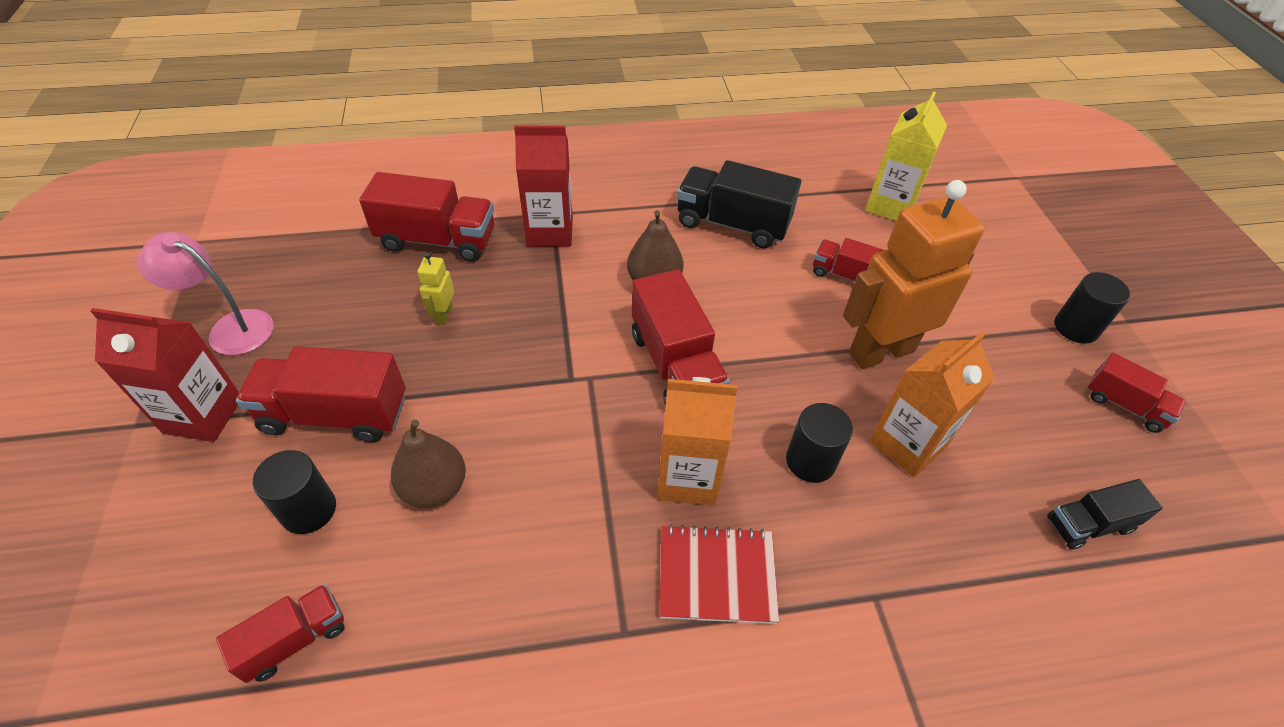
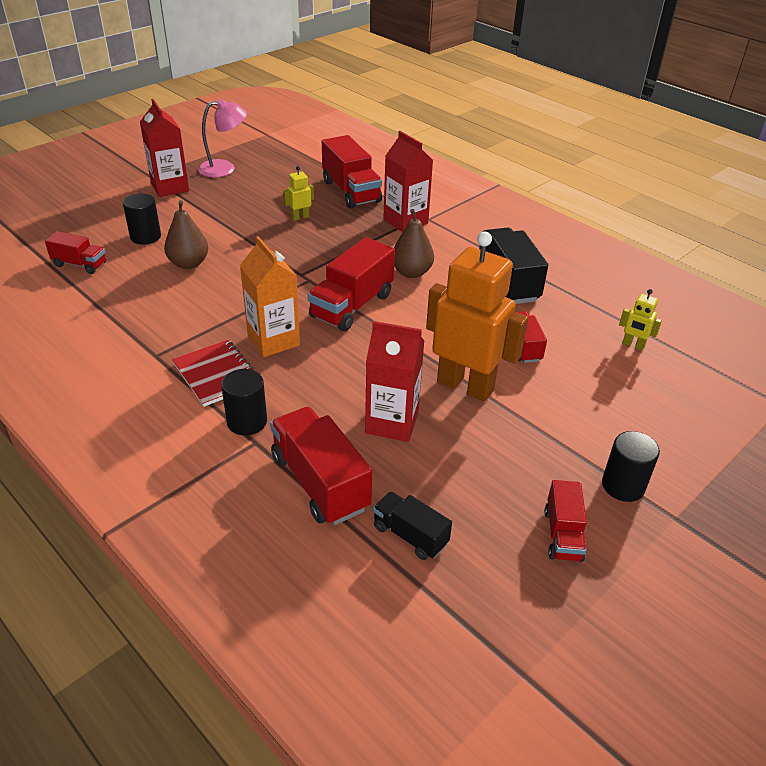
camera: 55 degrees right, 10 degrees down
(230, 328) = (224, 168): pink lamp -> pink lamp turned 90 degrees clockwise
(335, 414) = (204, 218): red truck -> red truck (320, 482)
(810, 461) = (333, 384): black cylinder -> black cylinder (247, 421)
(890, 205) = (633, 345): yellow carton -> yellow robot
(907, 444) = (392, 422): orange carton -> red carton

